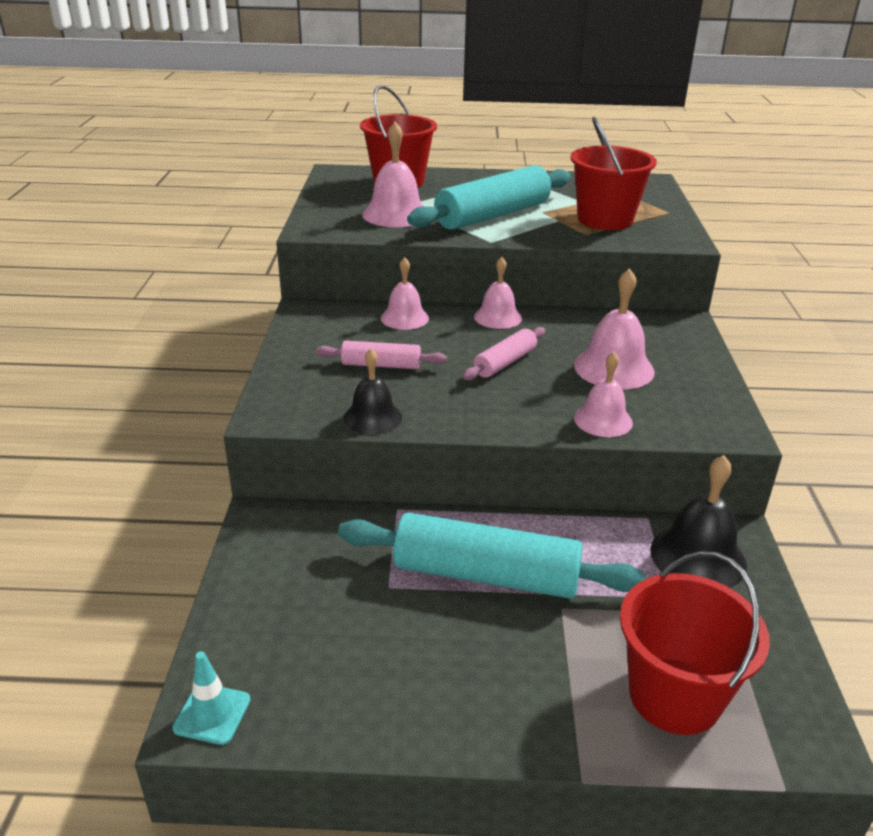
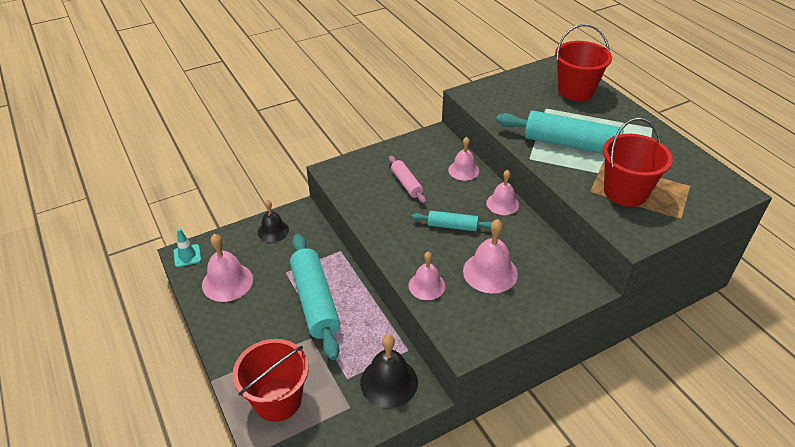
camera: 60 degrees right, 10 degrees up
(372, 417) = (357, 202): black bell -> black bell (273, 231)
(395, 214) = (524, 110): pink bell -> pink bell (227, 282)
(505, 362) = (452, 226): pink rolling pin -> turquoise rolling pin

